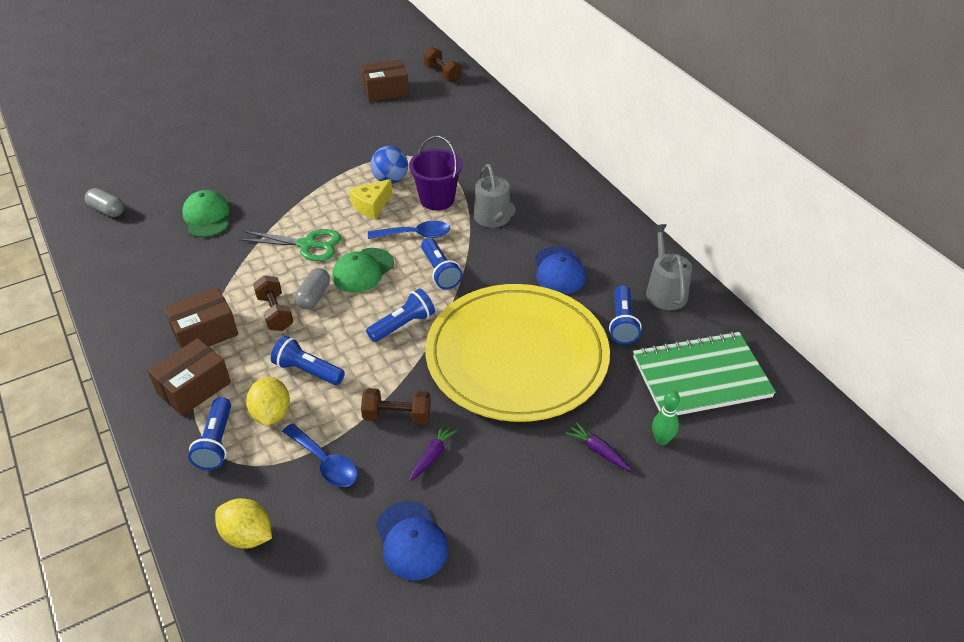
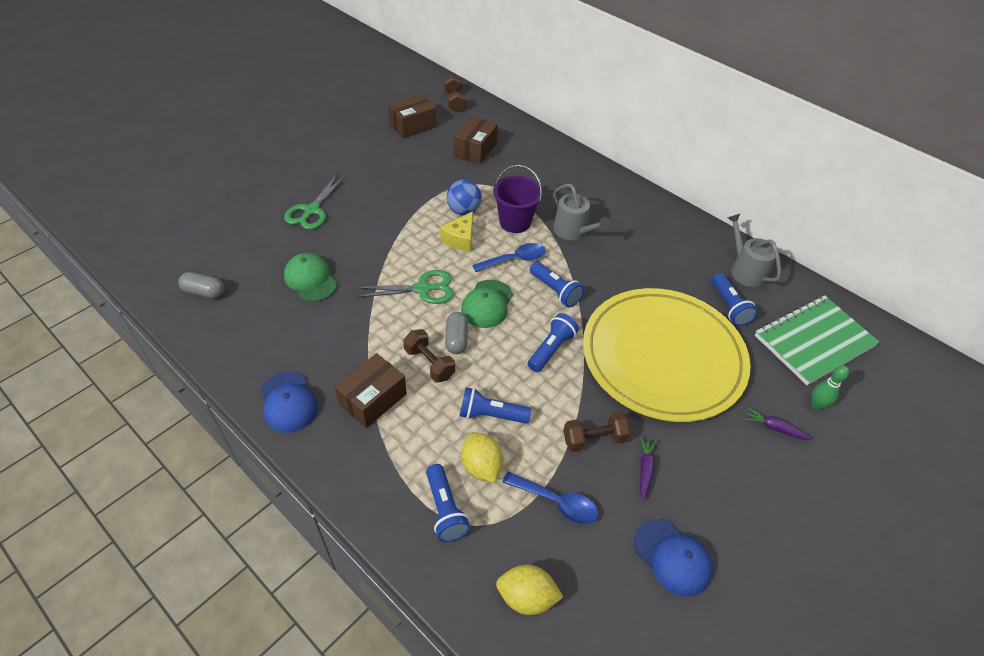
camera: 20 degrees left, 5 degrees up
(194, 388) = (393, 459): brown box -> brown box (475, 149)
(242, 155) = (312, 210): none -> green scissors
(442, 74) = (454, 101): brown dumbbell -> brown dumbbell turned 45 degrees clockwise
(559, 271) = (653, 269): blue cap -> blue cap (288, 402)

